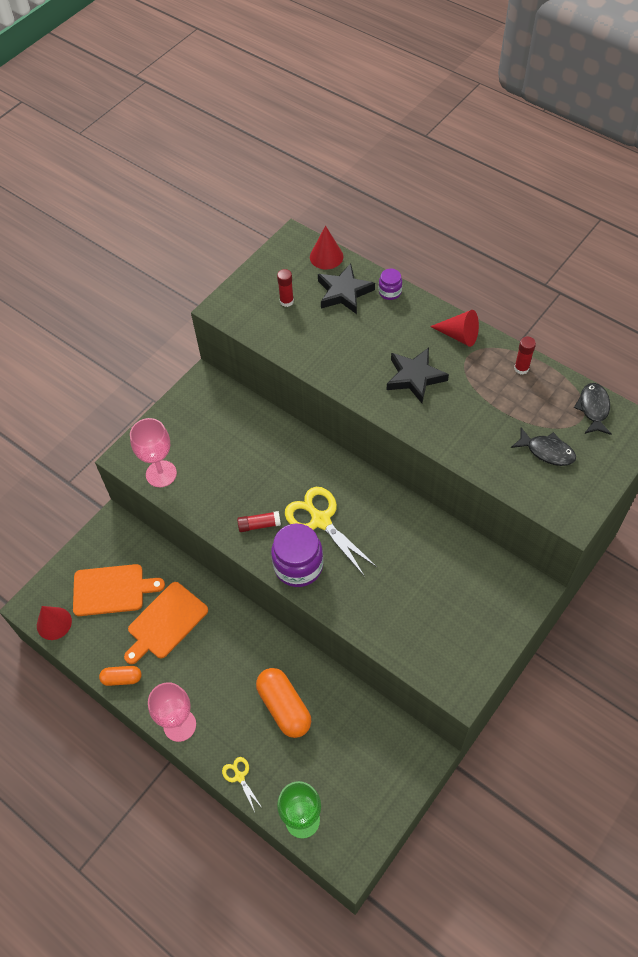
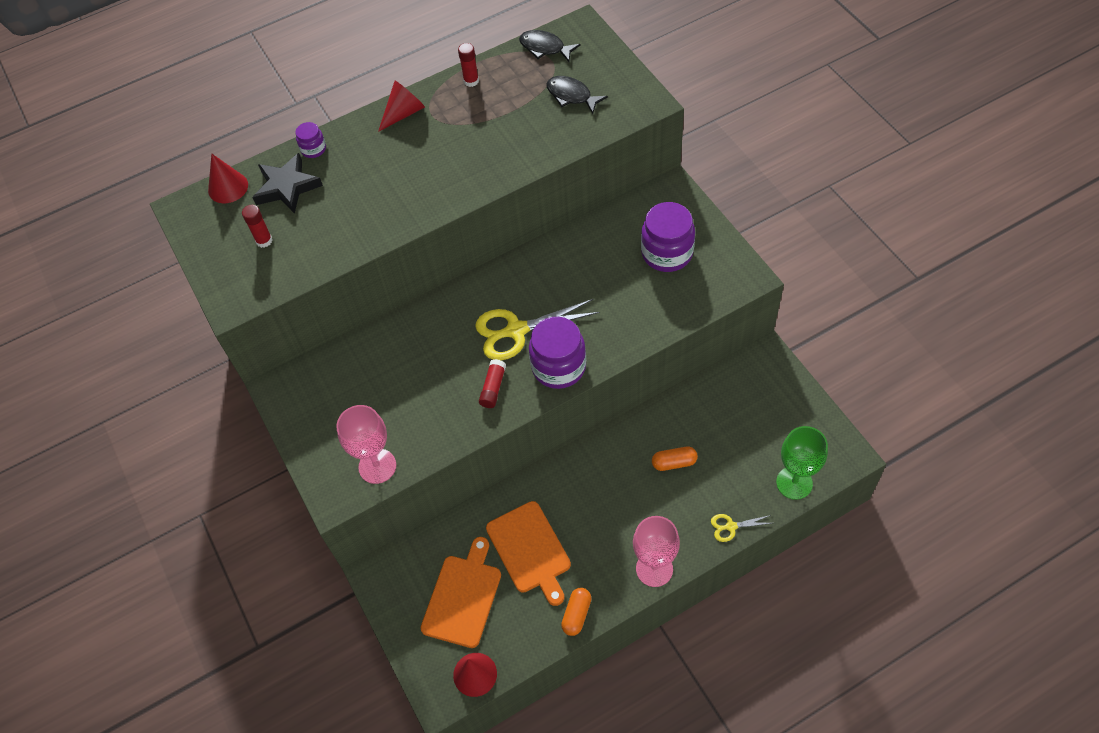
camera: 65 degrees left, 0 degrees up
(284, 707) = (674, 463): orange capsule -> orange capsule, size x0.56
(415, 377) = (431, 163): black star -> none
(456, 610) = (667, 253): none -> purple jar
(547, 451) = (571, 95): black fish -> black fish turned 105 degrees counterclockwise

